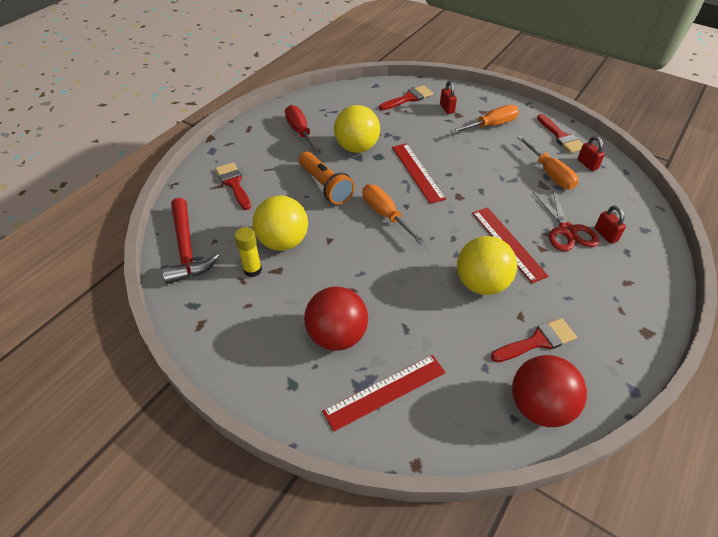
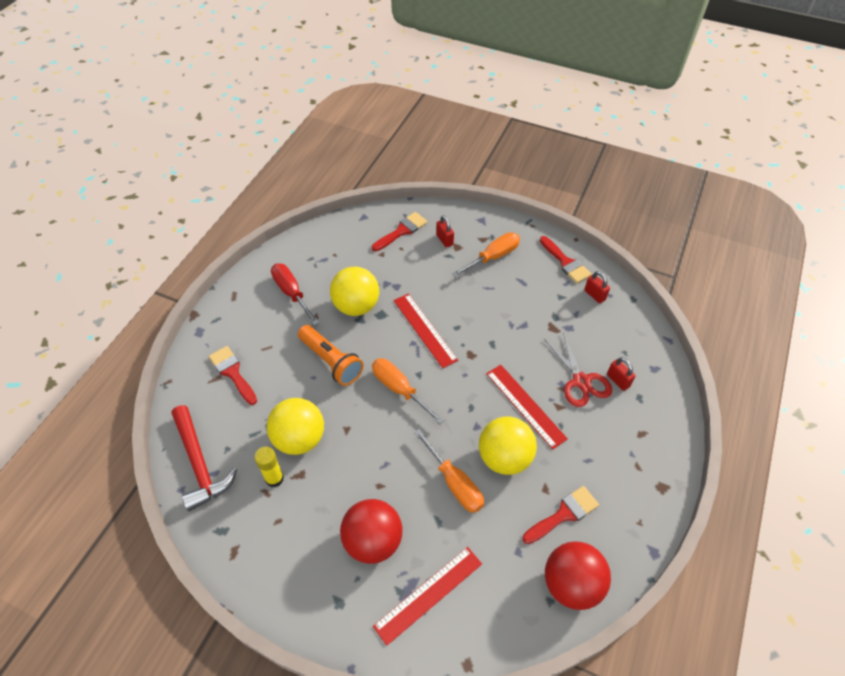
camera: 10 degrees left, 5 degrees up
(549, 173) = (558, 312): orange screwdriver -> orange screwdriver (454, 483)

